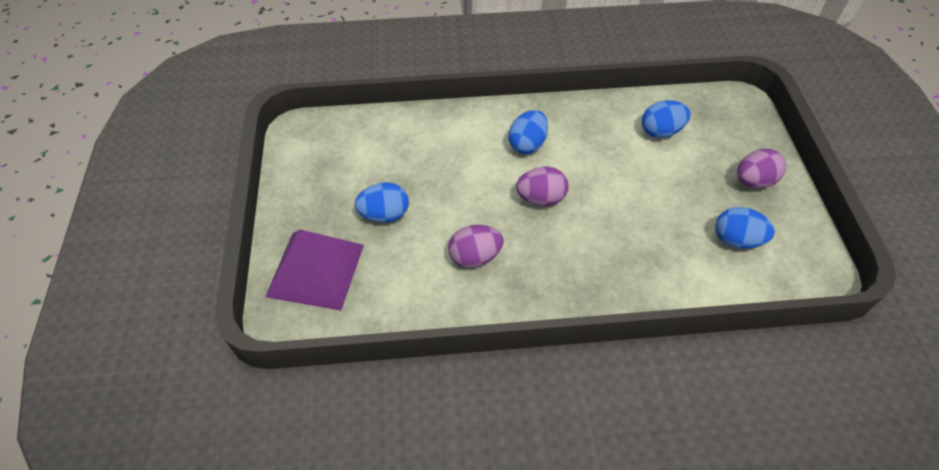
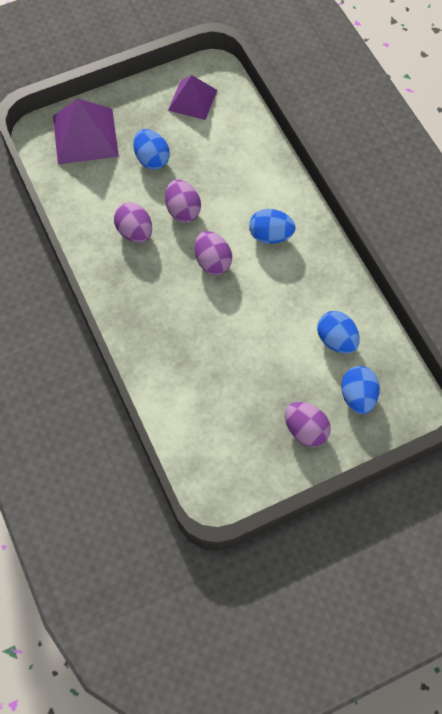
camera: 70 degrees right, 10 degrees up
(326, 158) = (192, 100): none -> purple pyramid
(465, 205) = (183, 210): none -> purple egg
(736, 240) = (227, 423): blue egg -> blue egg (358, 396)

